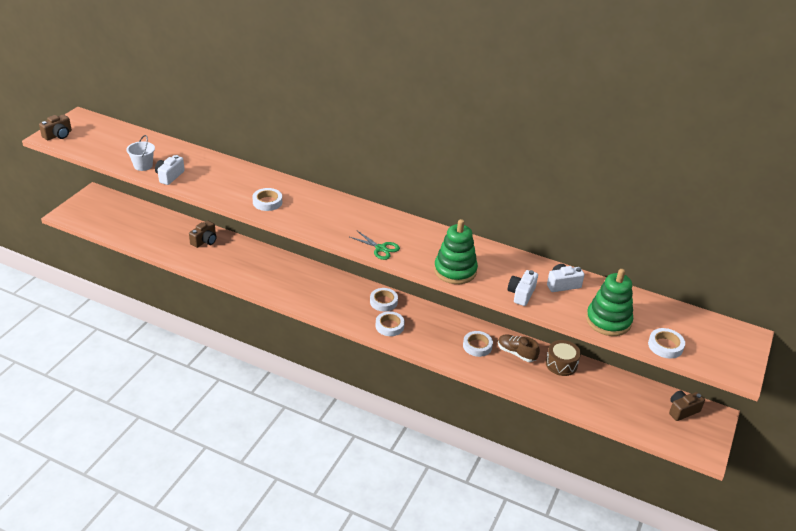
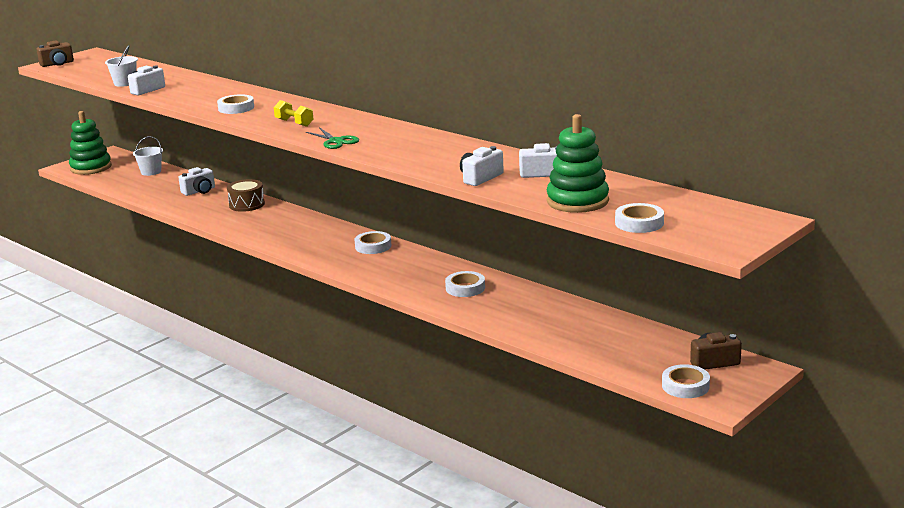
camera: 20 degrees right, 15 degrees down
(148, 217) = (151, 172): none -> white bucket
(204, 241) = (199, 191): brown camera -> white camera
(330, 223) = (294, 123): none -> yellow dumbbell
(389, 326) = (365, 266): white tape -> white tape (685, 386)
(455, 271) = (412, 159): green stacking toy -> green stacking toy (91, 167)
(516, 353) = (513, 297): brown shoe -> none
(561, 364) = (568, 310): brown drum -> brown drum (247, 204)

